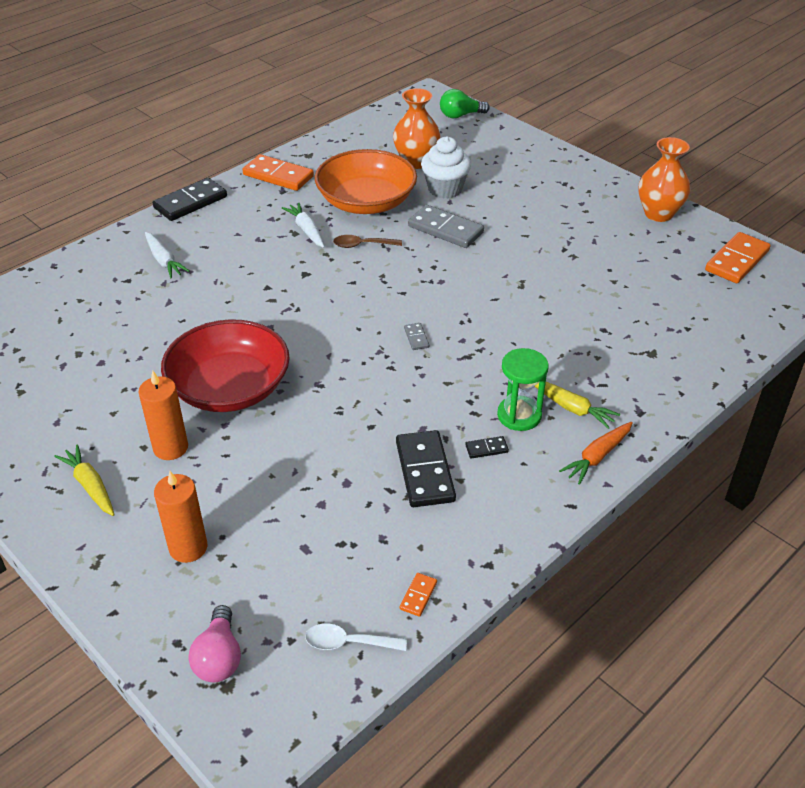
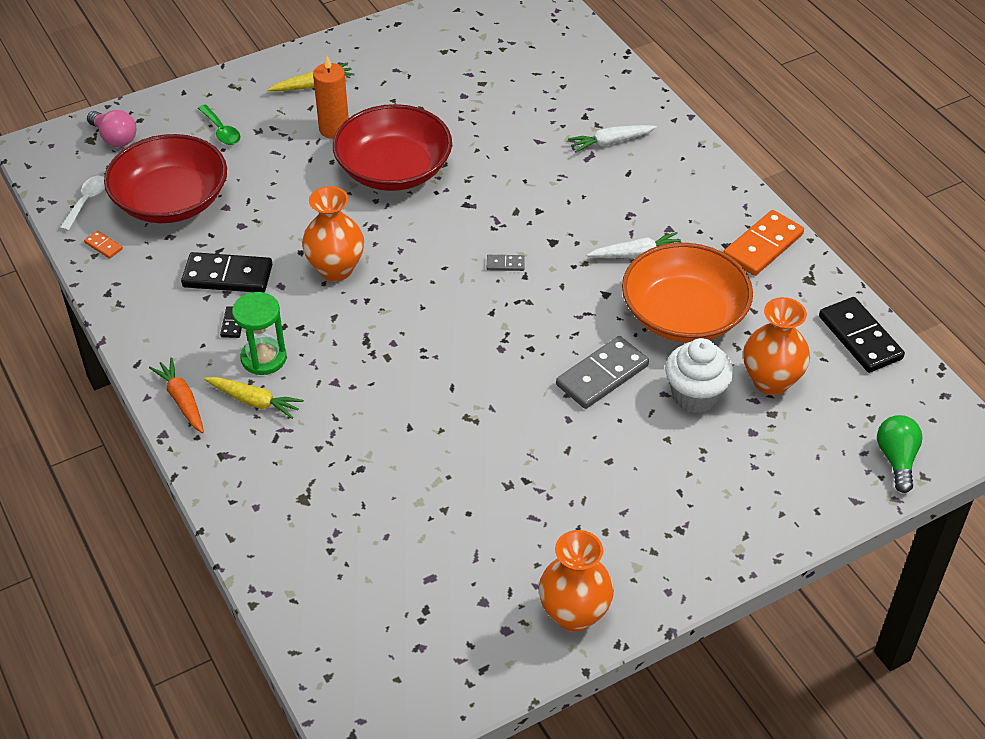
camera: 105 degrees right, 5 degrees up
(188, 547) = (221, 131): orange candle -> green spoon
(190, 202) = (720, 169): black domino -> black domino (860, 337)
(219, 657) = (115, 138): pink light bulb -> pink light bulb turned 150 degrees counterclockwise
(324, 556) = (171, 201): none -> red bowl
(362, 245) = (592, 295): brown spoon -> none
(386, 395) = (336, 269): none -> orange vase
(416, 338) = (411, 307): grey domino -> grey domino (505, 264)
(571, 408) = (254, 401): yellow carrot -> yellow carrot turned 120 degrees counterclockwise
(737, 261) = (438, 663): orange domino -> none

